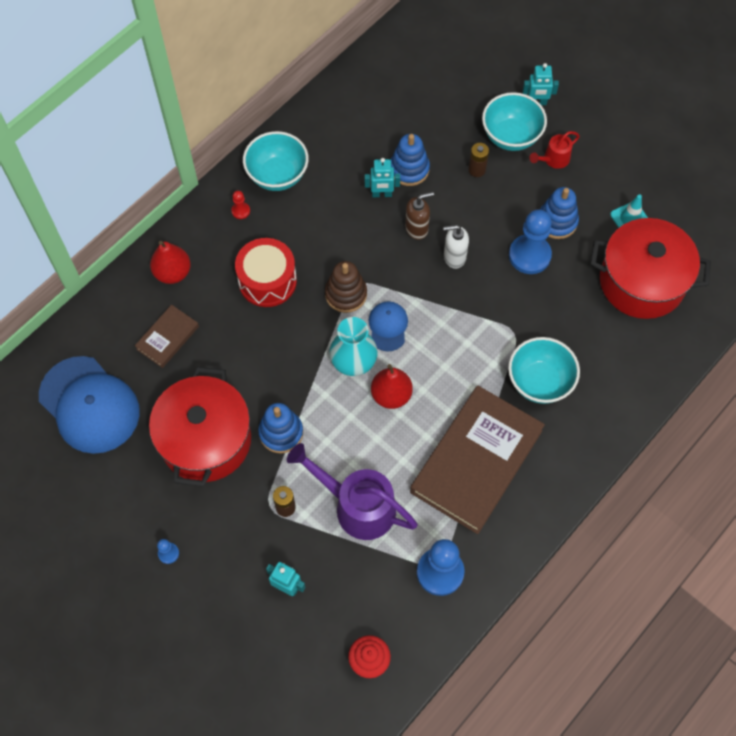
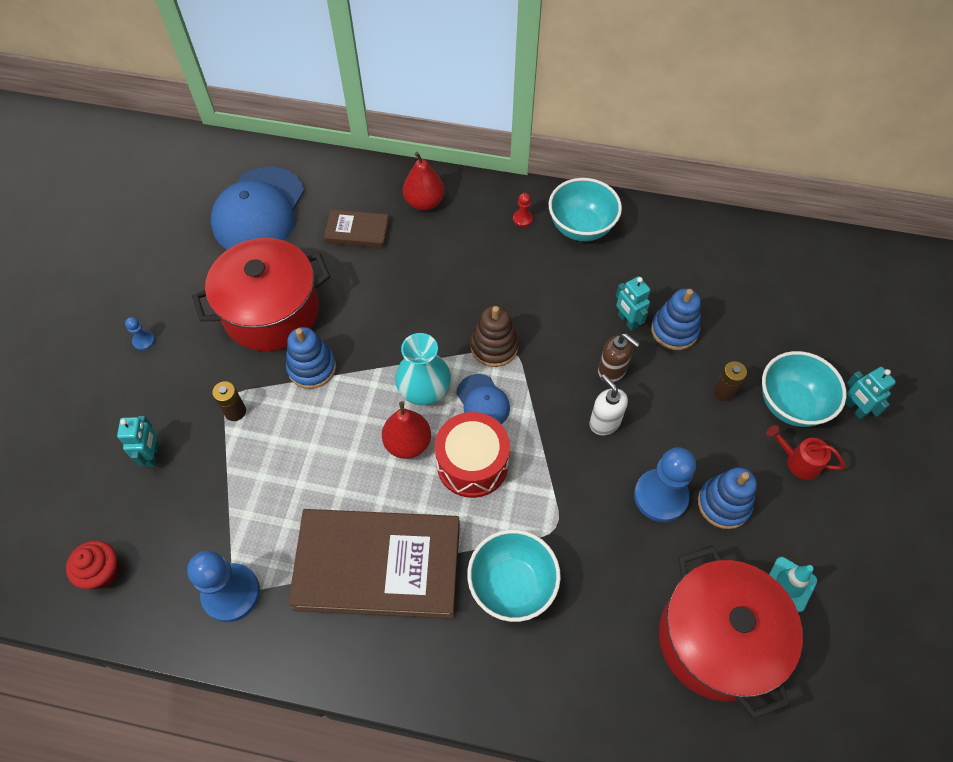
camera: 60 degrees right, 5 degrees down
(267, 281) = (464, 276): red drum -> red drum (472, 463)
(356, 505) = (268, 473): purple watering can -> none
(388, 326) = (483, 401): blue cap -> blue cap turned 90 degrees clockwise

